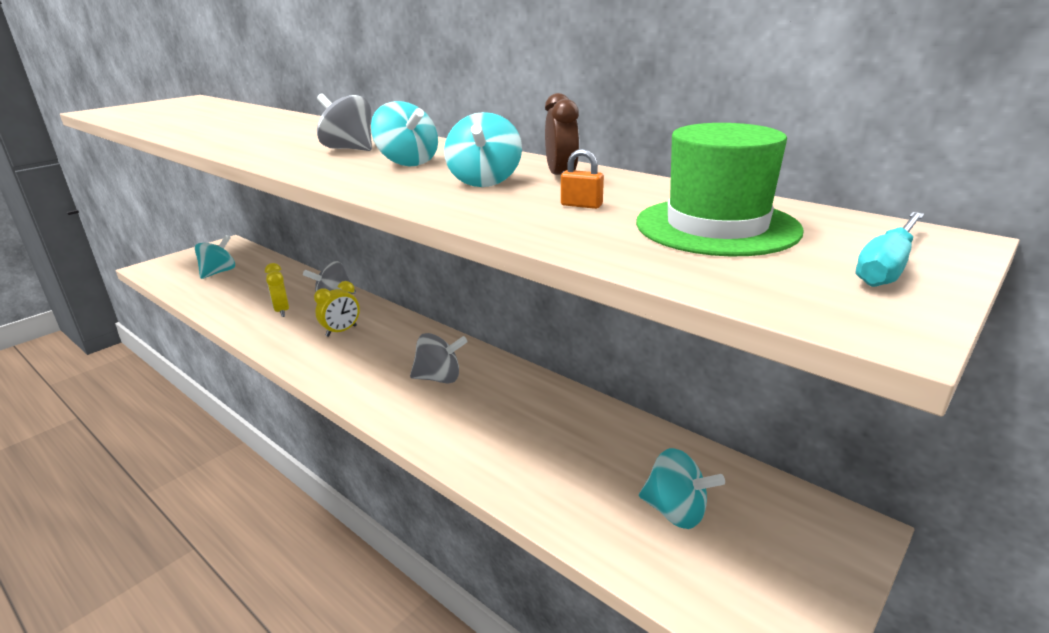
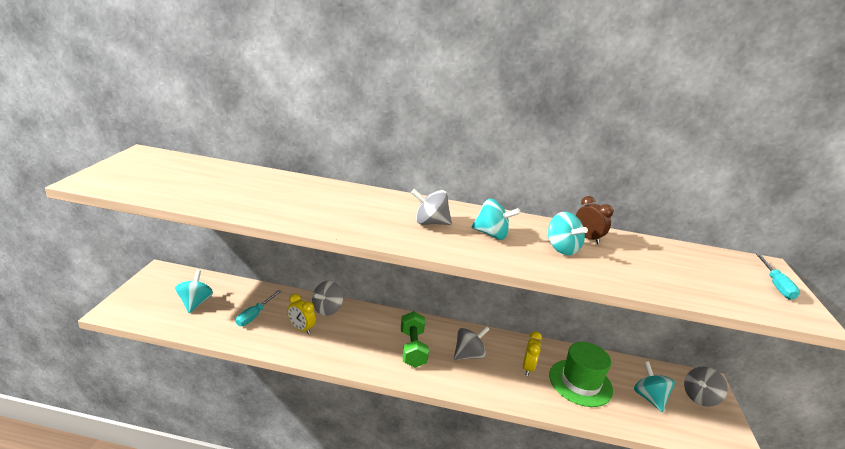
camera: 35 degrees left, 0 degrees up
(255, 291) = (255, 315): none -> turquoise screwdriver
(341, 331) = (367, 335): yellow clock -> yellow clock (528, 368)
(376, 355) = (412, 349): none -> green dumbbell
(581, 205) = (633, 263): orange padlock -> none
(675, 511) = (649, 398): turquoise spinning top -> turquoise spinning top turned 105 degrees counterclockwise
(716, 226) = (700, 270): green hat -> green hat (580, 382)
(795, 546) = (699, 397): none -> grey spinning top

